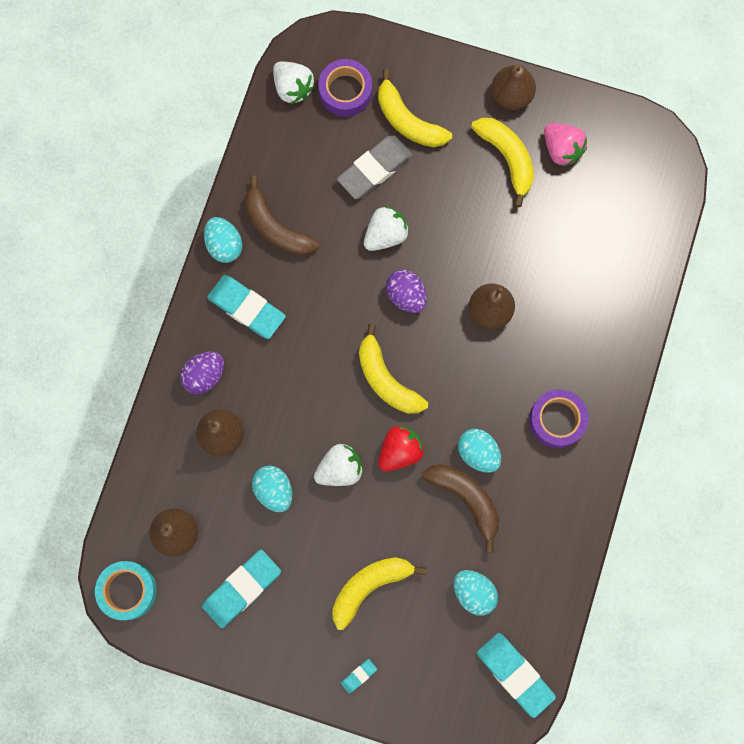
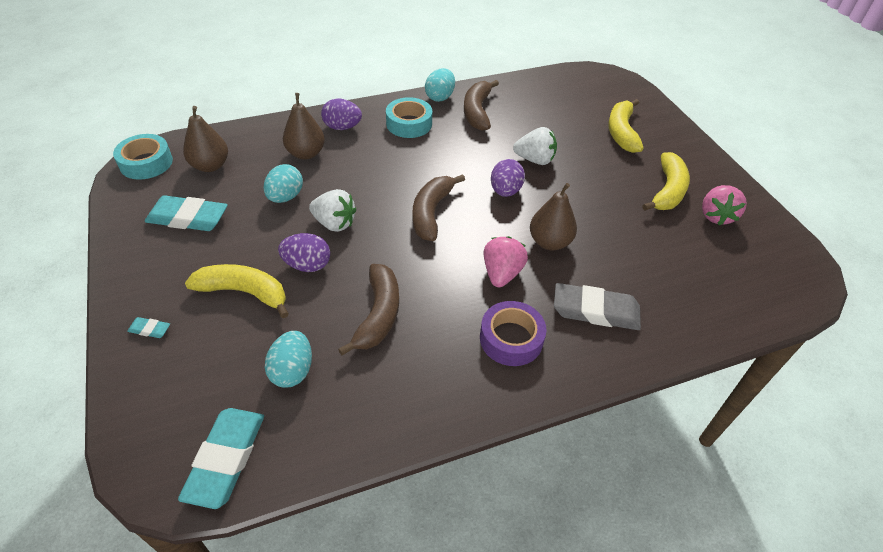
camera: 50 degrees right, 30 degrees down
(246, 308) = (409, 124): turquoise eraser -> turquoise tape
(293, 88) = (571, 79): white strawberry -> none
(345, 91) = (599, 99): purple tape -> none
(374, 169) = (570, 133): grey eraser -> grey eraser (595, 311)
(374, 521) = (307, 265): none -> purple egg
(386, 379) = (431, 213): yellow banana -> brown banana
(400, 451) = (381, 250): red strawberry -> none
(478, 453) = (427, 300): turquoise egg -> none
(493, 376) = (501, 273): none -> pink strawberry
(511, 96) = (709, 170): brown pear -> none

